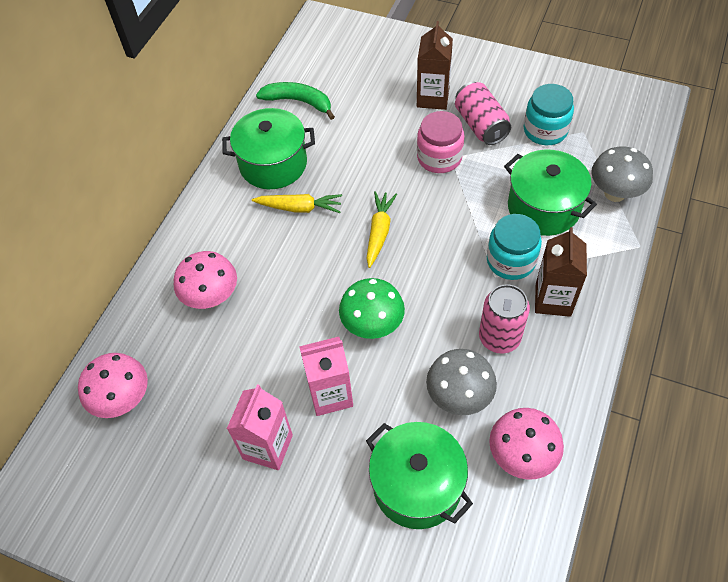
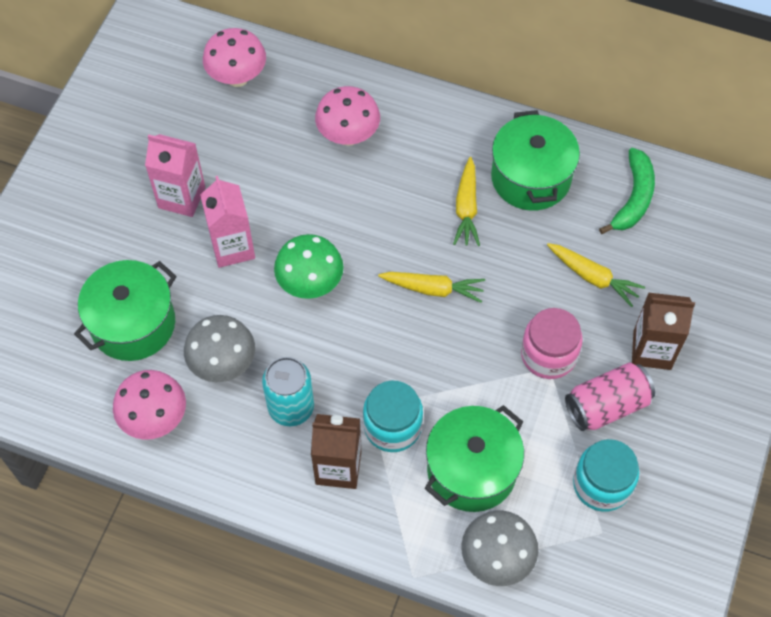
camera: 85 degrees right, 5 degrees up
(370, 128) = (593, 277): none -> yellow carrot
(499, 337) = (291, 407): pink can -> turquoise can

